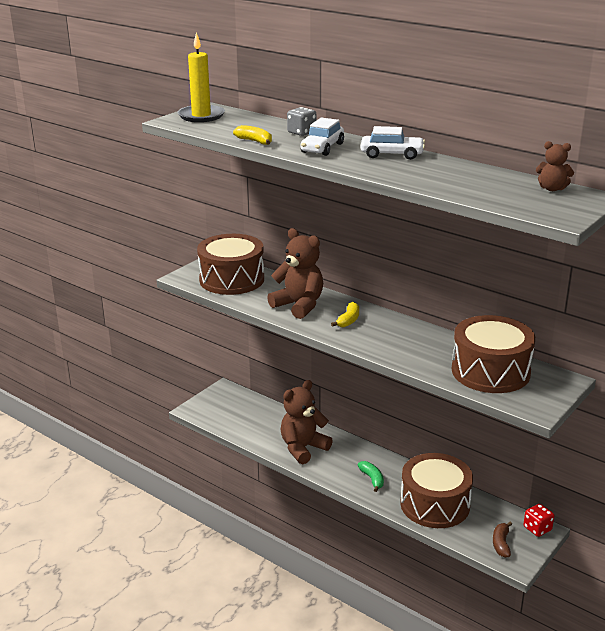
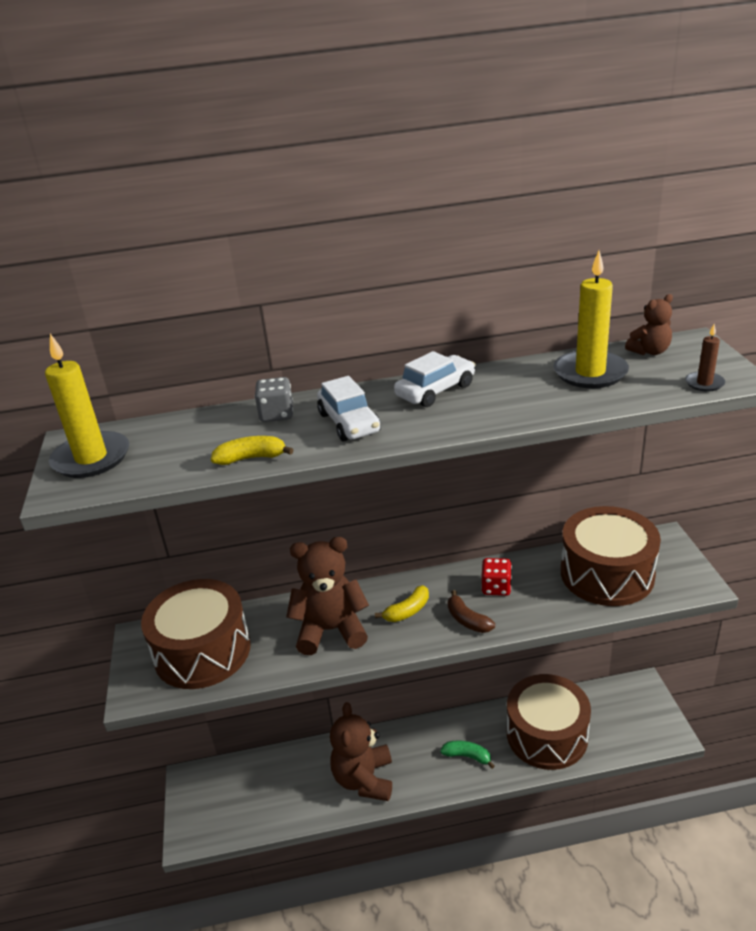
camera: 45 degrees left, 5 degrees up
(348, 320) = (407, 611): yellow banana -> yellow banana turned 75 degrees clockwise
(489, 181) = (590, 373): none -> yellow candle
(501, 544) = (639, 727): brown banana -> brown banana (467, 620)
(537, 528) = (638, 687): red dice -> red dice (496, 587)
(538, 211) = (704, 383): none -> brown candle

